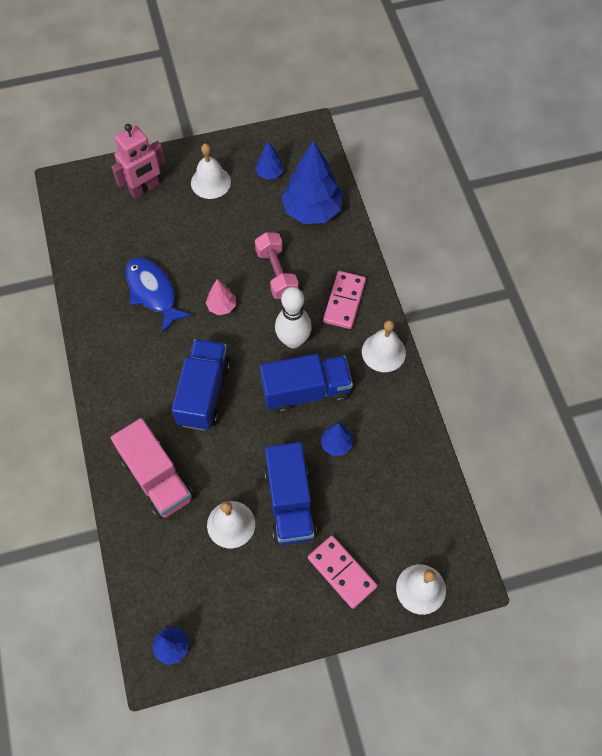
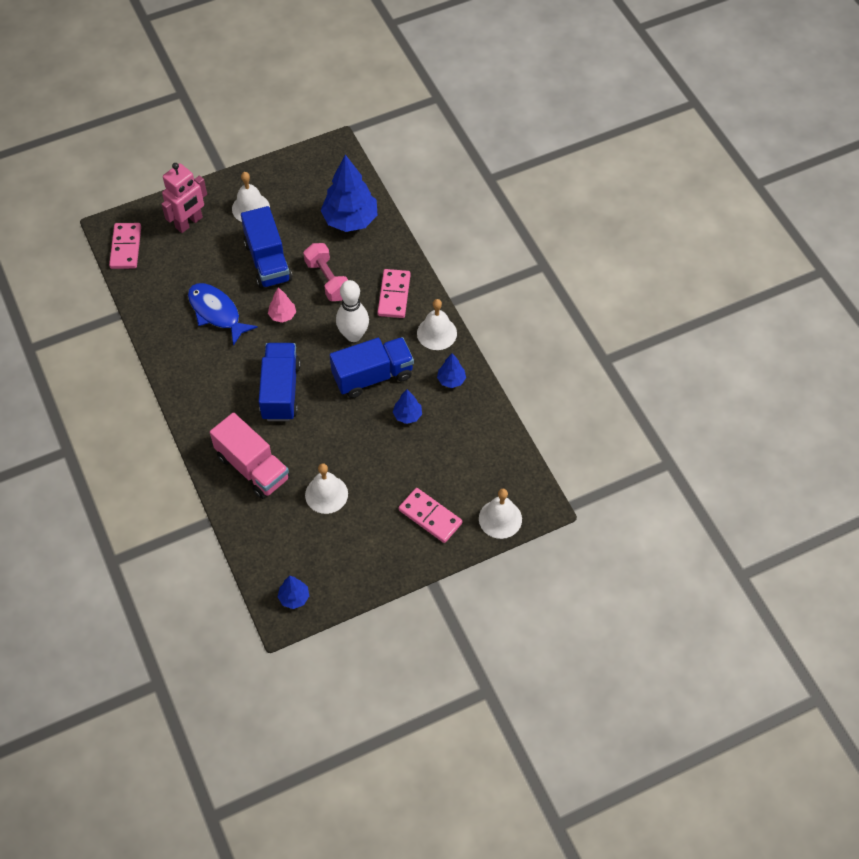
camera: 10 degrees left, 5 degrees down
(74, 206) = (126, 247): none -> pink domino
(269, 173) = (304, 192): blue tree -> blue tree (451, 380)
(290, 502) = (375, 469): blue truck -> blue truck (268, 261)

